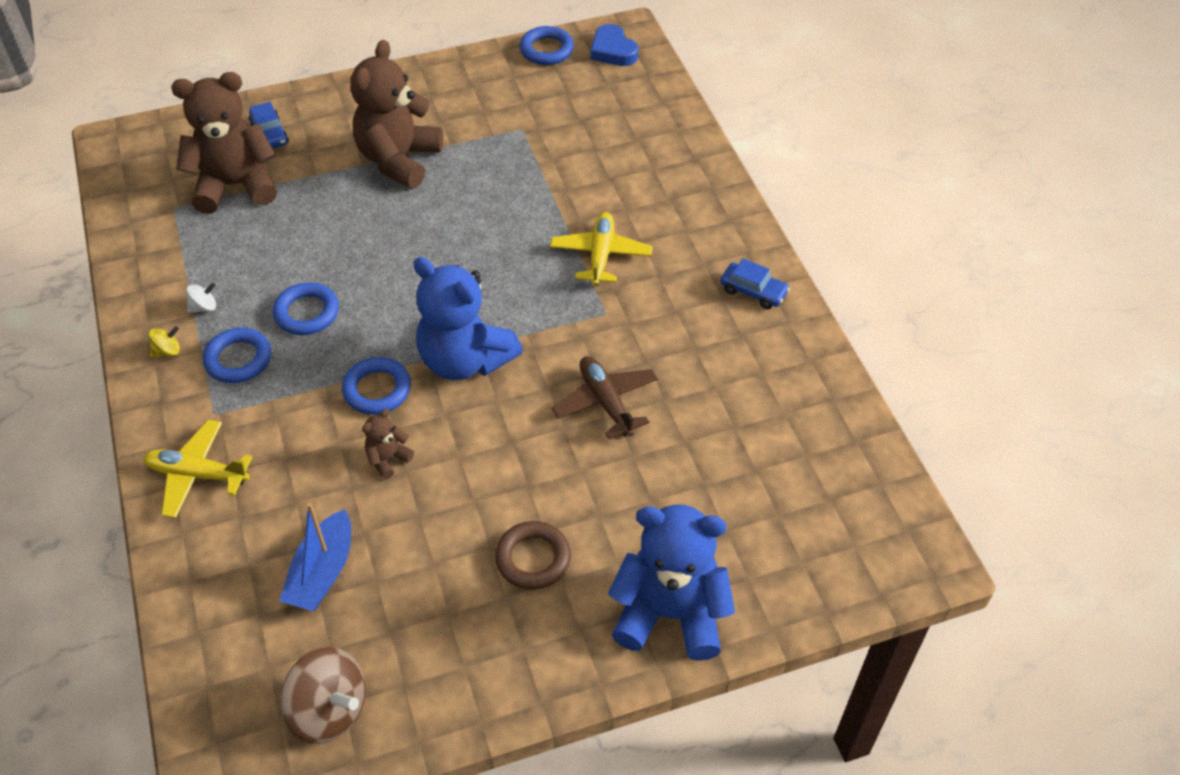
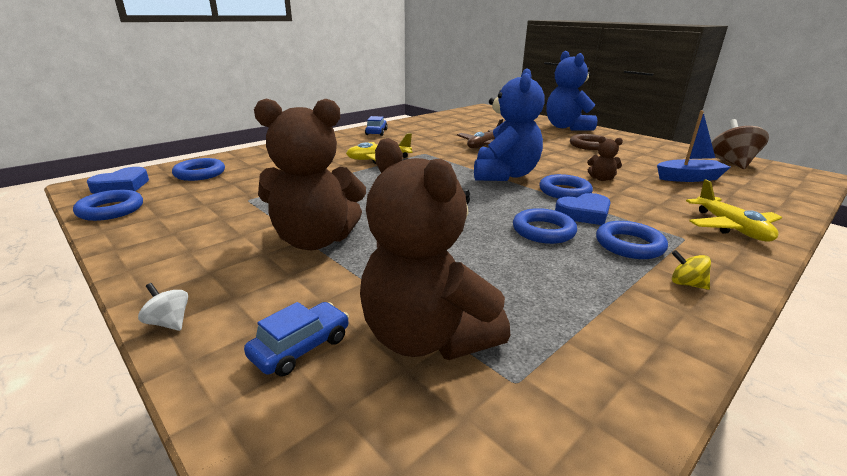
camera: 115 degrees left, 25 degrees down
(204, 307) = (614, 283): white spinning top -> white spinning top (169, 322)
(314, 368) = (584, 214): none -> blue heart
(625, 99) = (200, 173): none -> blue ring

